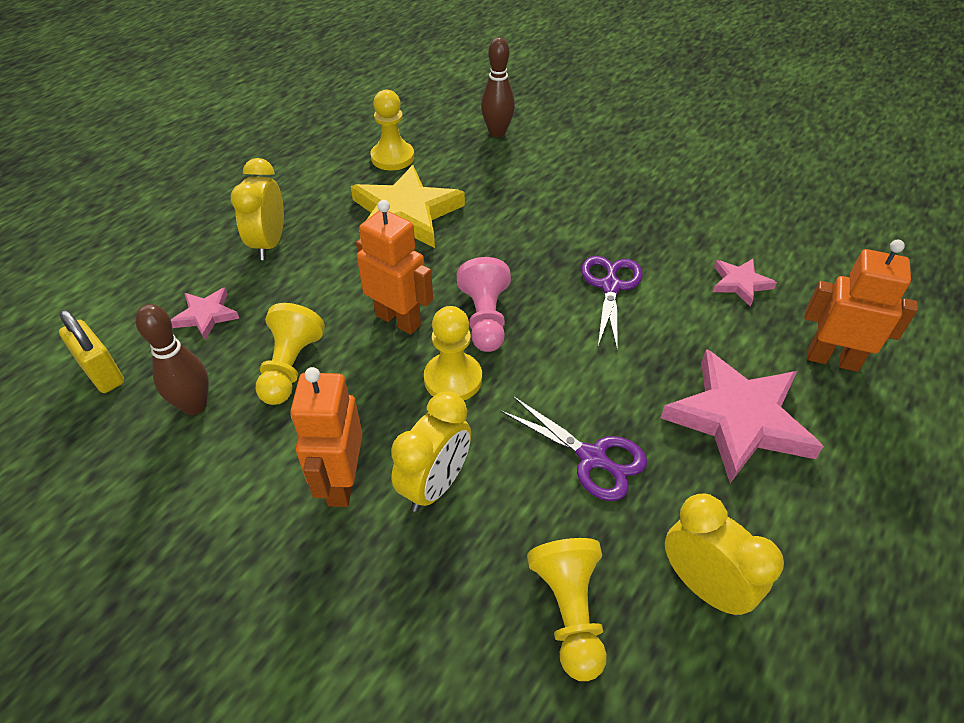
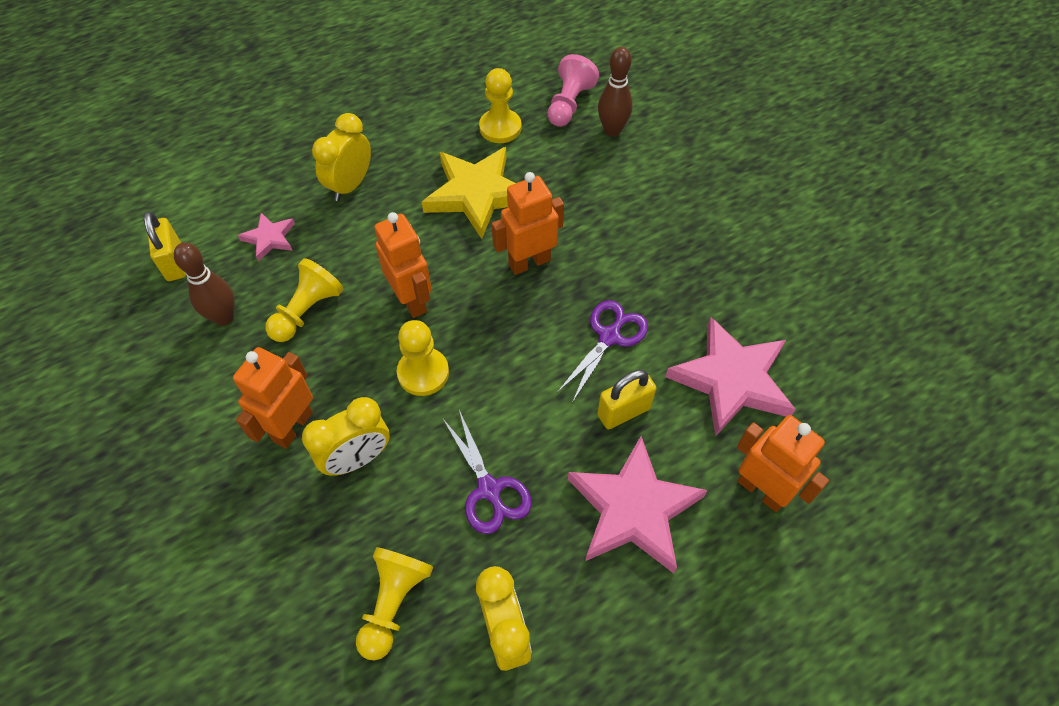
camera: 25 degrees right, 10 degrees up
(485, 319) = (482, 327): pink pawn -> pink pawn (569, 104)
(493, 252) = (529, 262): none -> orange robot
(668, 342) = (623, 412): none -> yellow padlock
(740, 283) = (731, 380): pink star -> pink star, size x2.03

